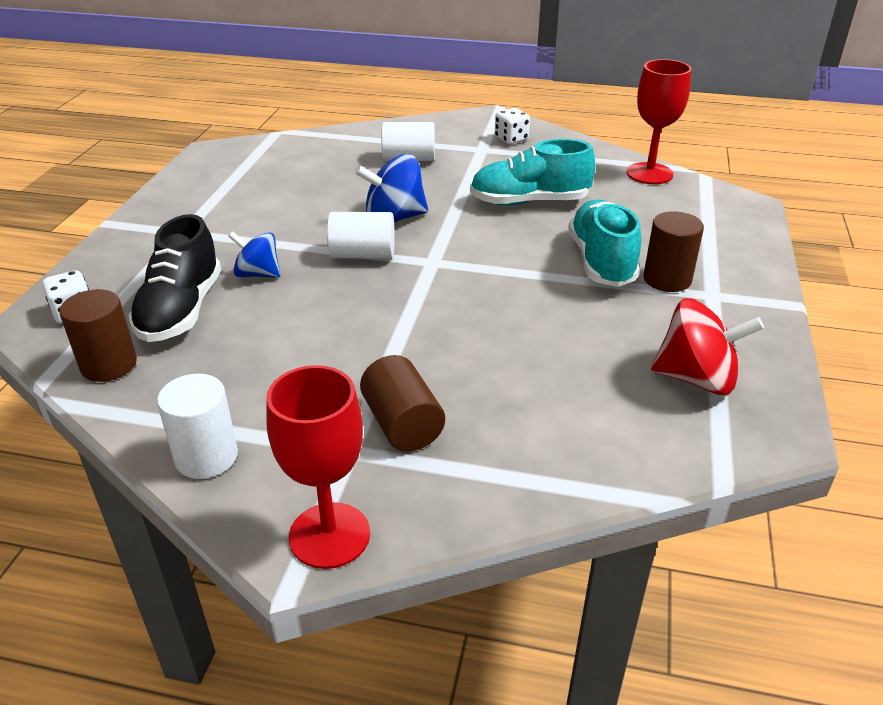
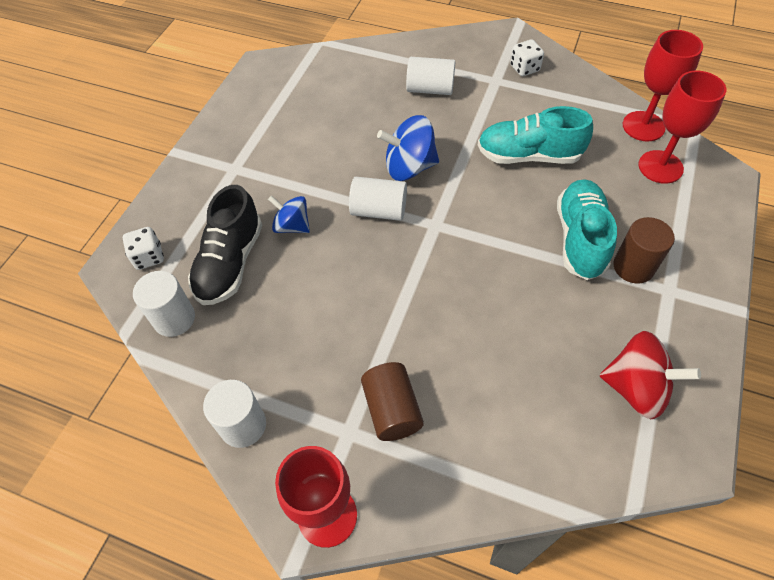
camera: 10 degrees right, 20 degrees up
(109, 365) = (174, 318): brown cylinder -> white cylinder
(675, 202) = (660, 167): none -> red goblet

